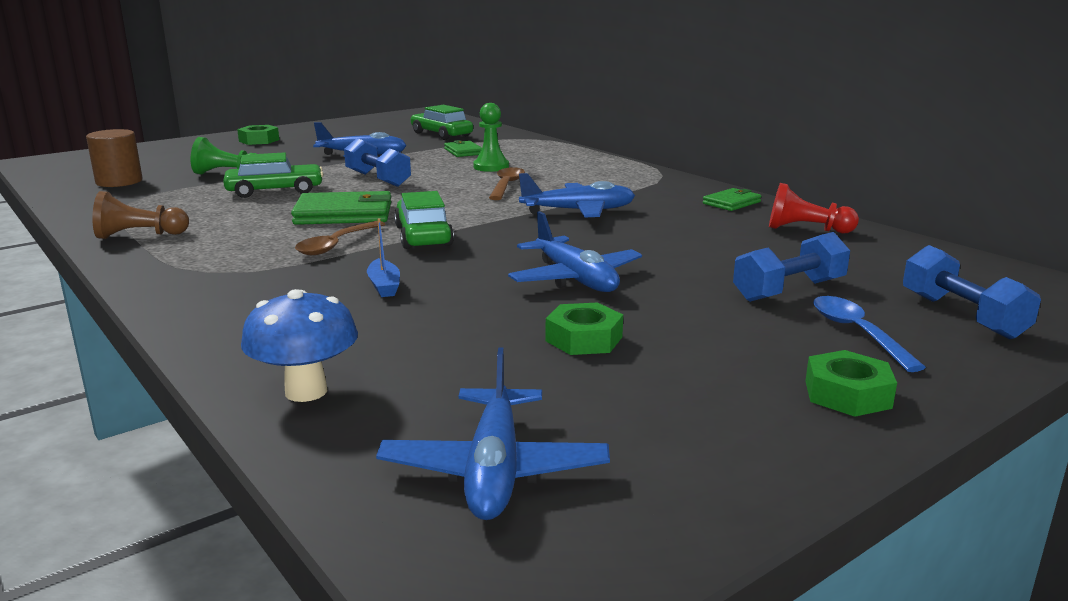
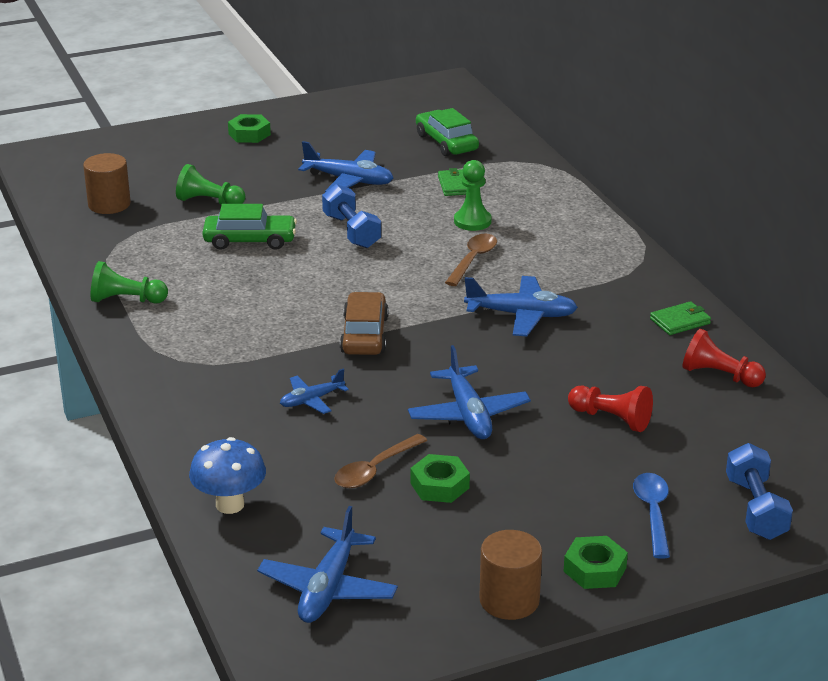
camera: 15 degrees right, 10 degrees up
(139, 235) = (126, 300): brown pawn -> green pawn
(336, 245) = (287, 338): brown spoon -> brown spoon (375, 470)
(344, 214) = (304, 290): green wallet -> none
(384, 286) = (311, 400): blue boat -> blue plane
(423, 236) = (364, 335): green car -> brown car
(732, 267) = (611, 419): none -> red pawn
(769, 444) = (509, 600): none -> brown cylinder
(789, 290) = (637, 456): blue dumbbell -> none

